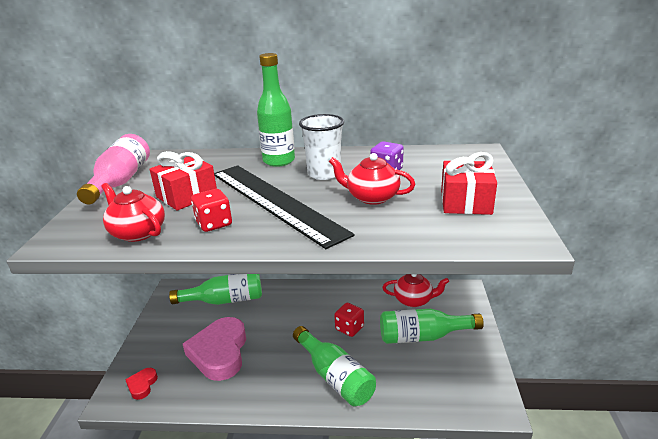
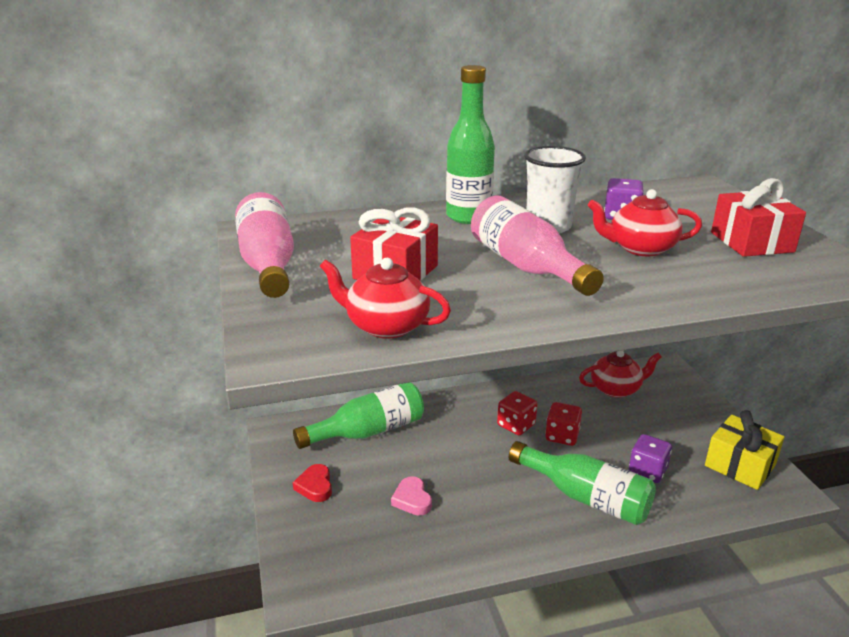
camera: 20 degrees left, 0 degrees up
(142, 385) = (331, 565): red heart -> red heart (315, 486)
(214, 224) = (480, 302): red dice -> red dice (516, 425)
(219, 352) = (412, 499): pink heart -> pink heart, size x0.45
(274, 201) = (526, 266): black ruler -> pink bottle
(394, 367) = (647, 471): none -> purple dice
(423, 336) = (656, 429): green bottle -> none
(470, 378) = (740, 465): none -> yellow gift

